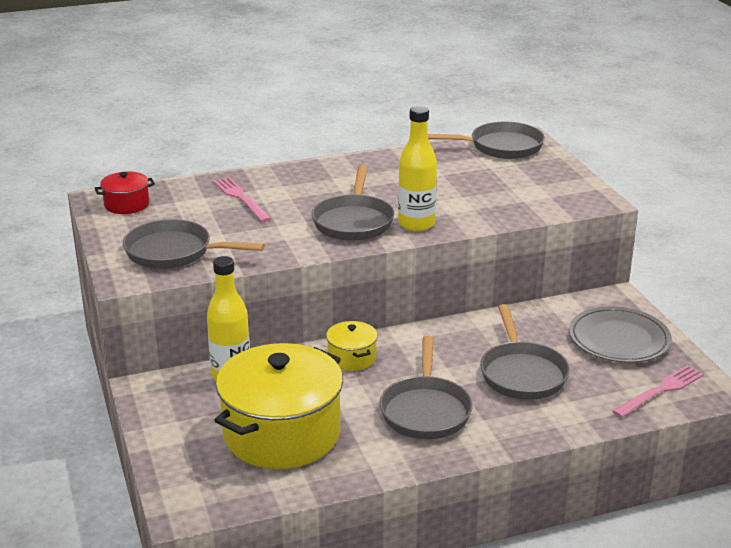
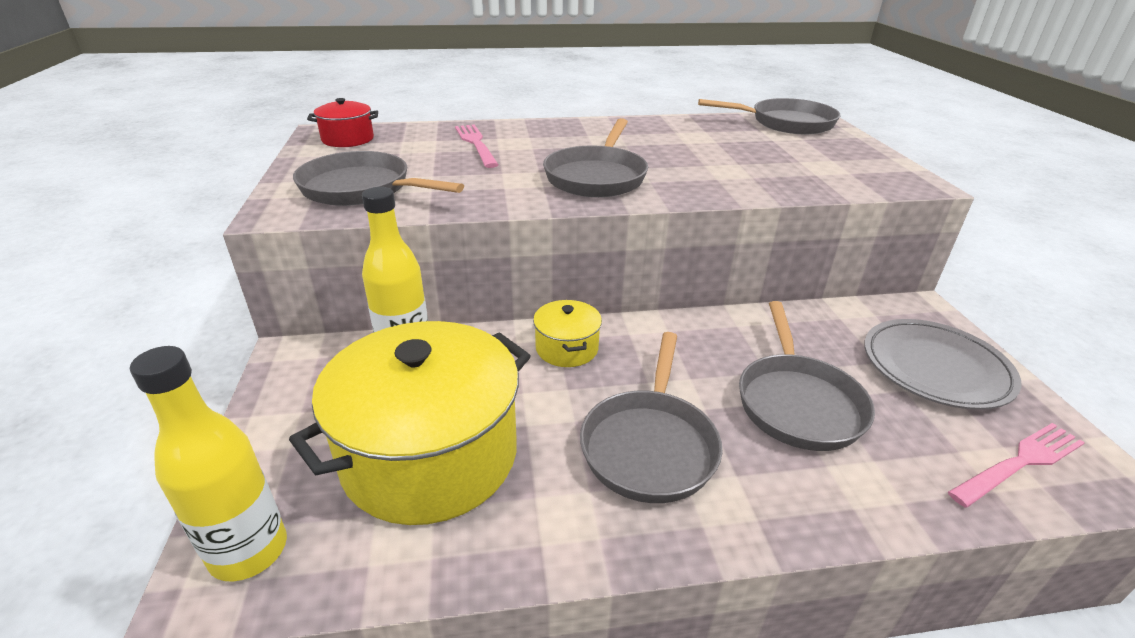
camera: 10 degrees right, 5 degrees up
(416, 224) = (675, 186): yellow bottle -> yellow bottle (249, 551)

